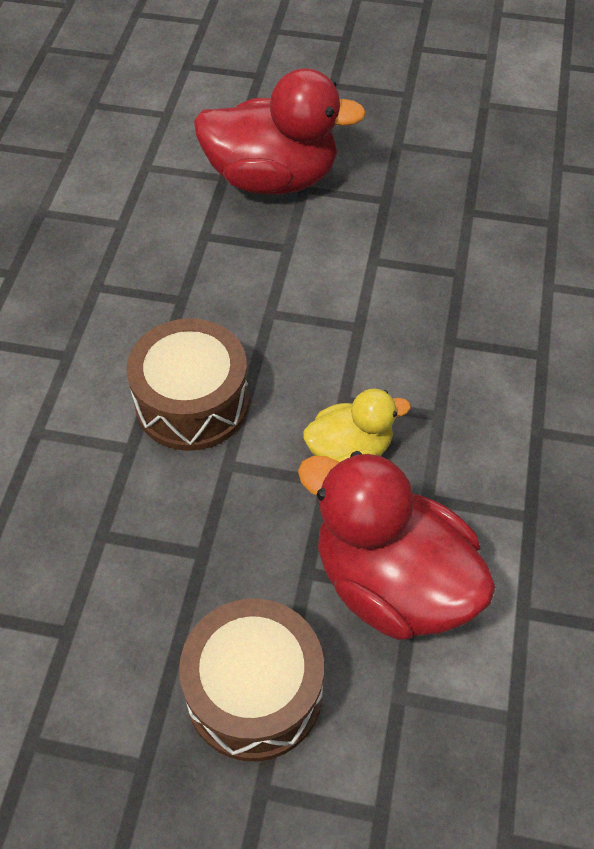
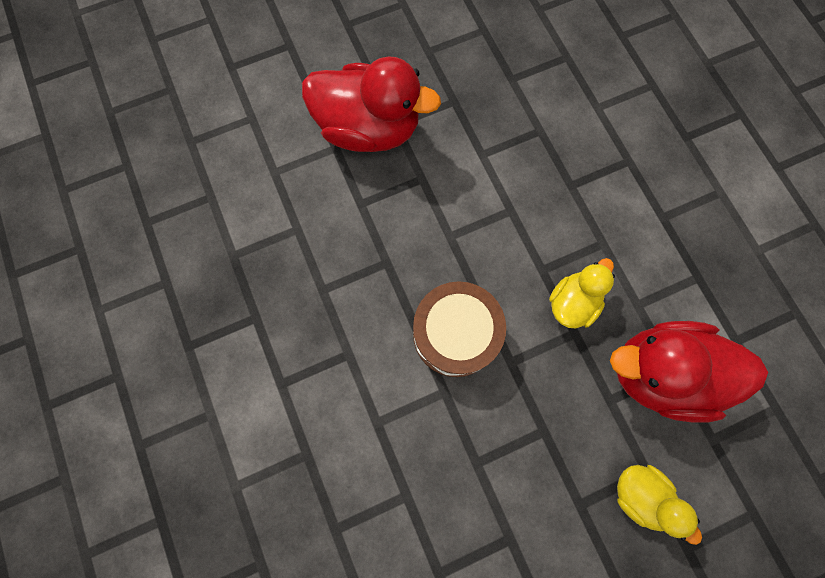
camera: 35 degrees left, 20 degrees up
(254, 692) = (640, 495): brown drum -> yellow duck
(273, 178) = (369, 128): red duck -> red duck turned 45 degrees clockwise

